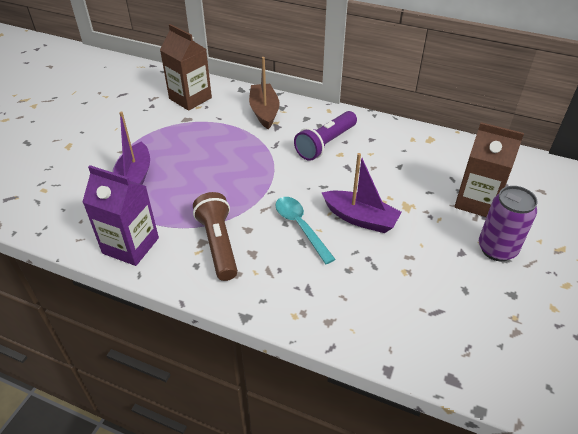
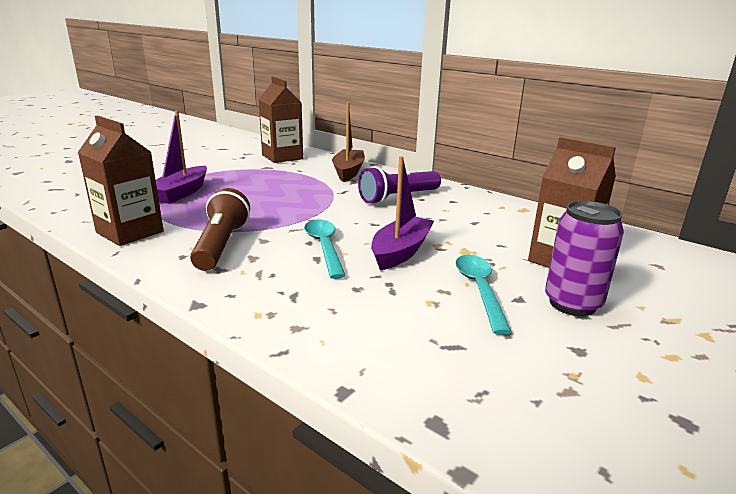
camera: 15 degrees right, 20 degrees down
(130, 245) = (130, 232): purple carton -> brown carton
(360, 218) = (401, 252): purple boat -> purple boat turned 105 degrees counterclockwise
(432, 249) = (479, 290): none -> turquoise spoon

